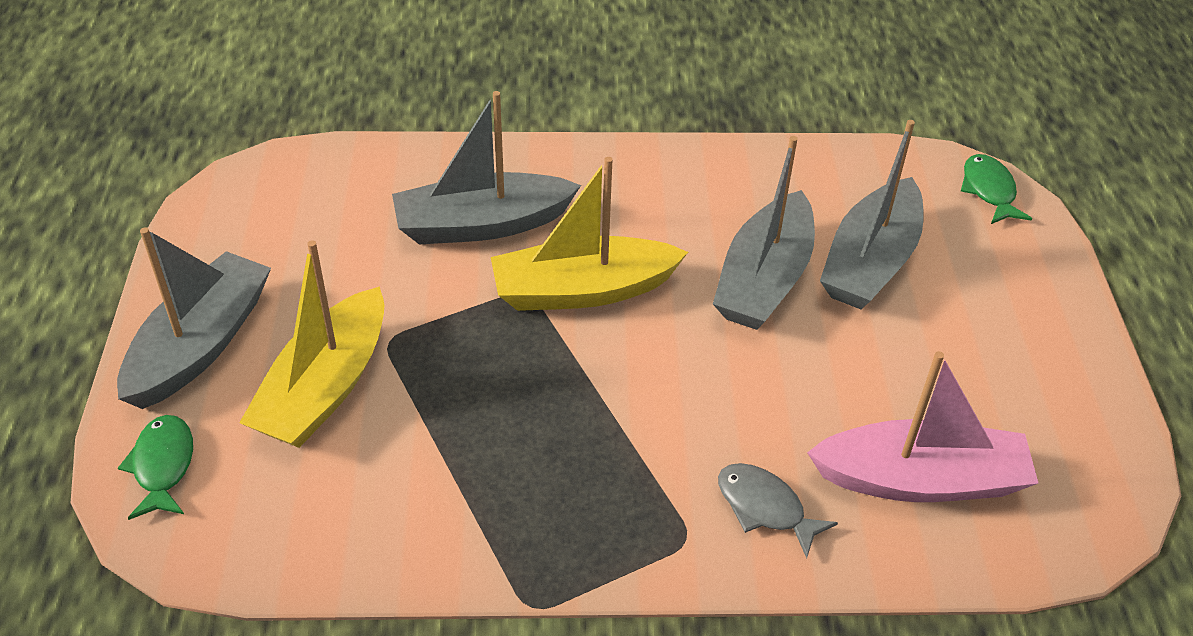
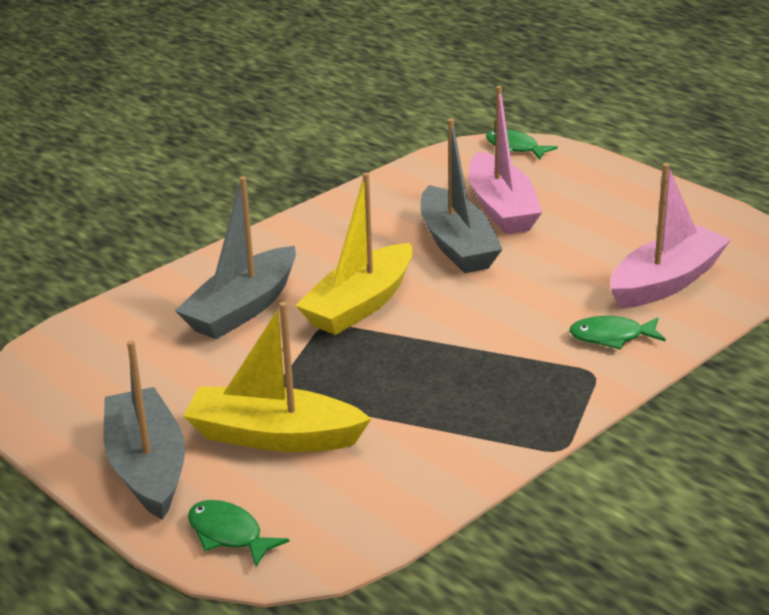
camera: 40 degrees left, 15 degrees down
(325, 388) = (274, 436): yellow boat -> yellow boat turned 120 degrees clockwise
(765, 508) = (611, 337): grey fish -> green fish
(870, 262) = (501, 208): grey boat -> pink boat

